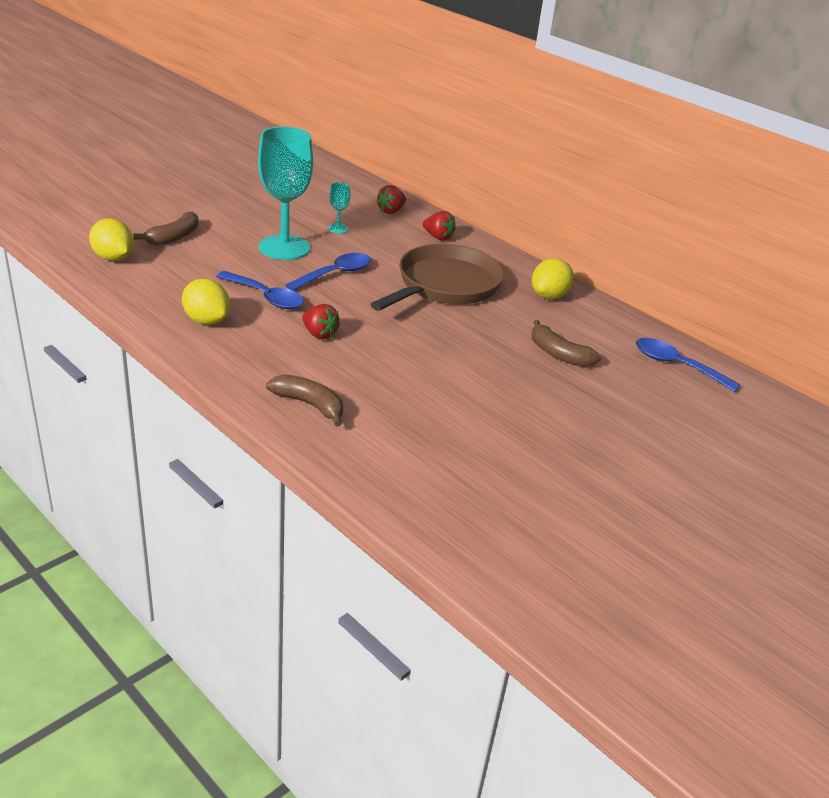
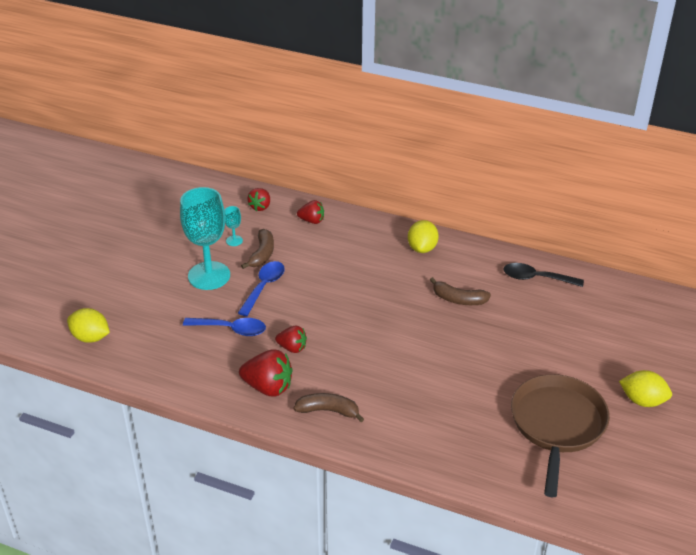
camera: 20 degrees left, 5 degrees up
(174, 237) = (119, 298): brown banana -> brown banana (262, 254)
(206, 320) = (206, 368): yellow lemon -> yellow lemon (642, 400)
(259, 359) = (268, 387): none -> red strawberry
(445, 285) = (346, 267): brown pan -> brown pan (557, 425)
(676, 365) = (536, 278): blue spoon -> black spoon

